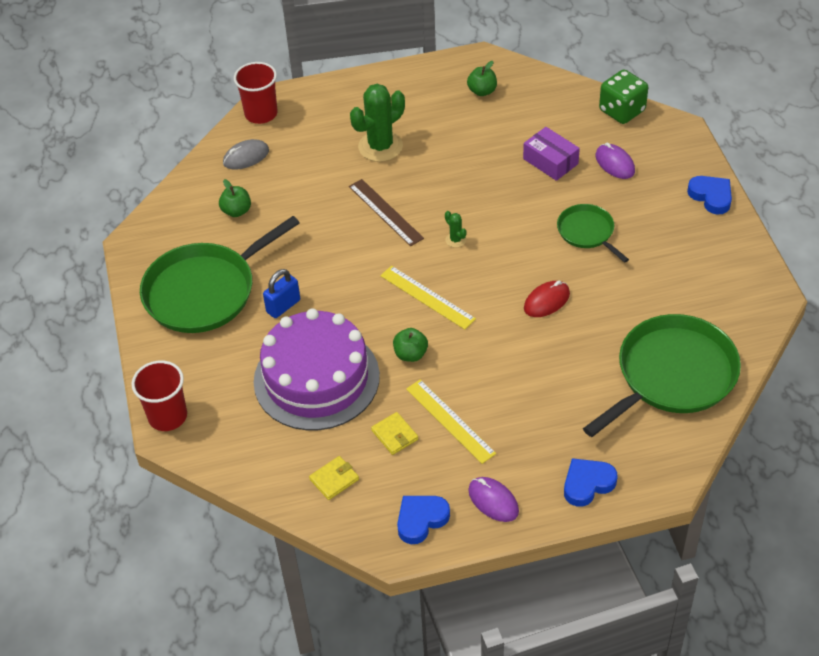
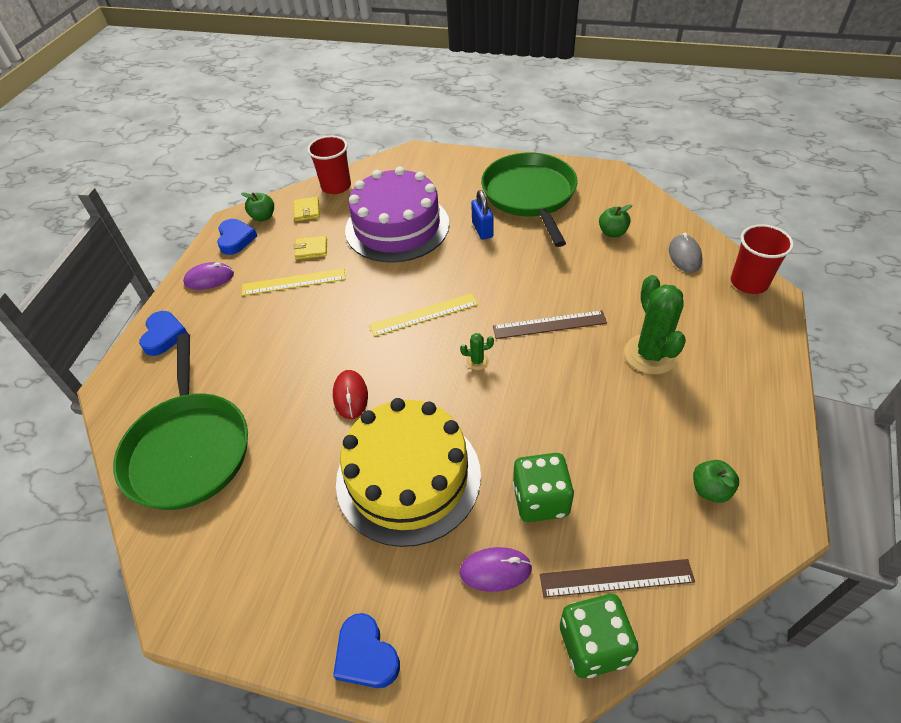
camera: 120 degrees right, 0 degrees up
(167, 416) = (427, 155): red cup -> red cup (336, 186)
(410, 354) = (374, 283): green apple -> green apple (263, 217)
(550, 161) = (540, 500): purple box -> green dice
(575, 113) = (616, 578): none -> brown ruler
(587, 232) = (408, 477): green pan -> yellow cake
(711, 196) = (366, 655): blue heart -> blue heart turned 60 degrees clockwise

